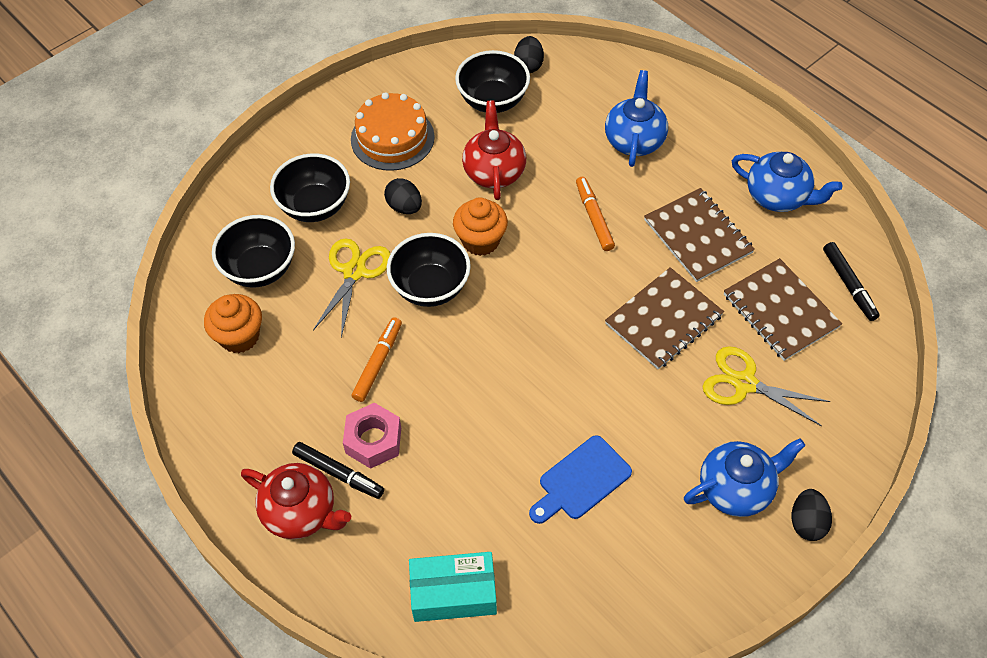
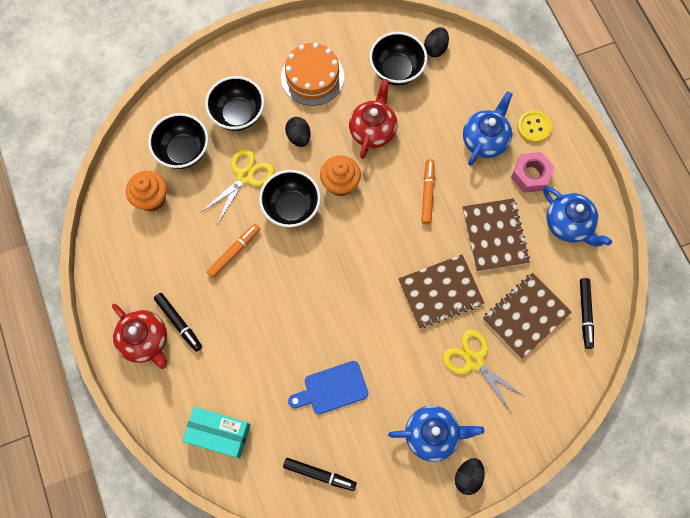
camera: 20 degrees right, 15 degrees up
(373, 440) = (210, 308): pink nut -> pink nut (530, 175)
(614, 593) = (319, 474): none -> black marker
(684, 110) = (533, 127): none -> yellow button
(780, 311) = (525, 316): brown notebook -> brown notebook turned 60 degrees clockwise

